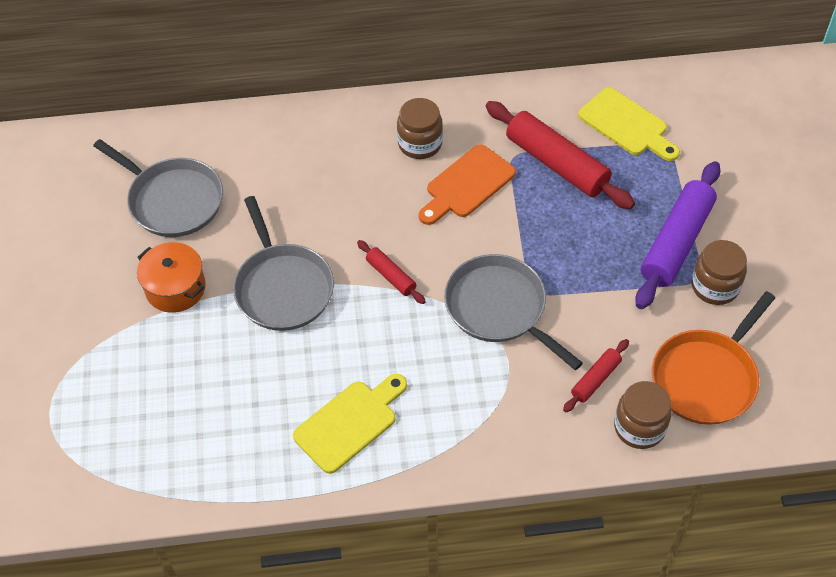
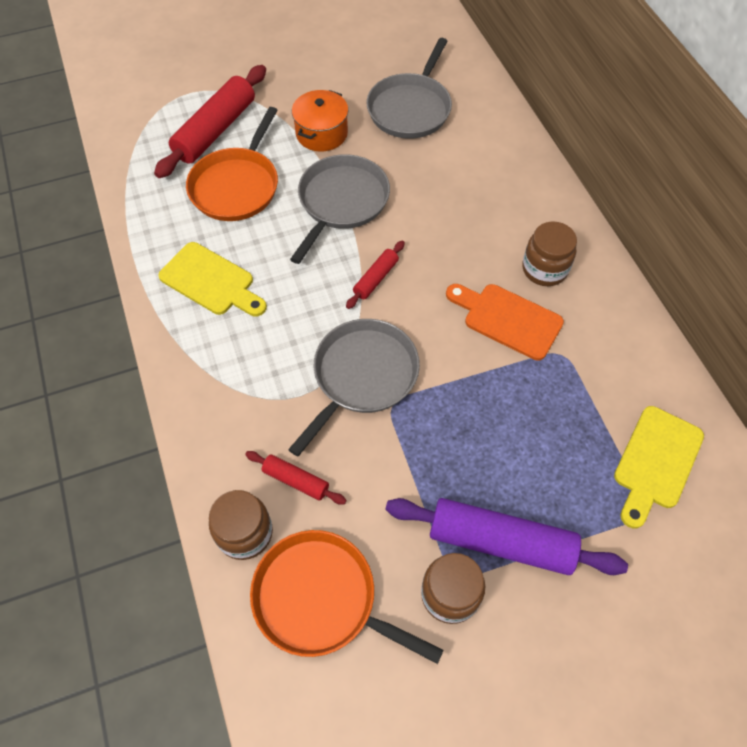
camera: 75 degrees right, 5 degrees up
(223, 382) = (237, 186): none -> orange pan
(282, 287) = (341, 202): grey pan -> grey pan turned 150 degrees clockwise
(556, 164) = (568, 397): red rolling pin -> red rolling pin (215, 130)

